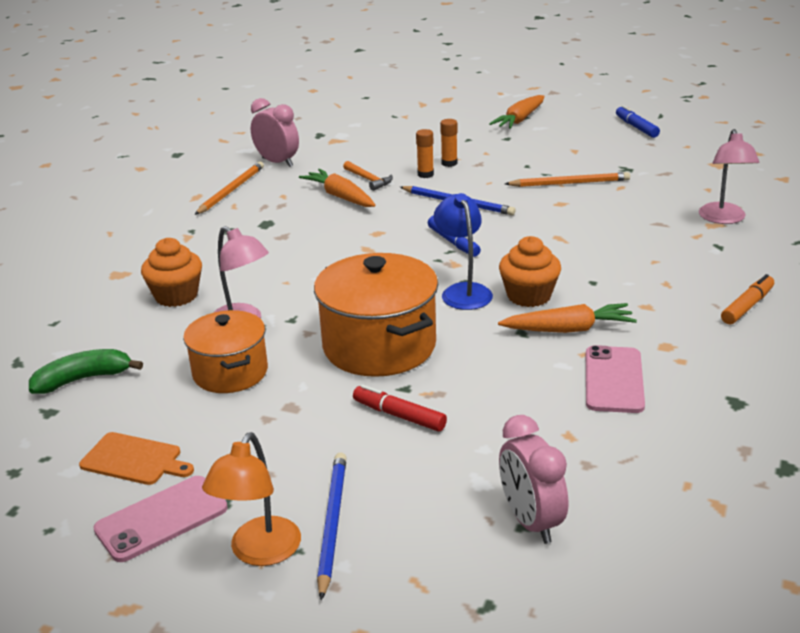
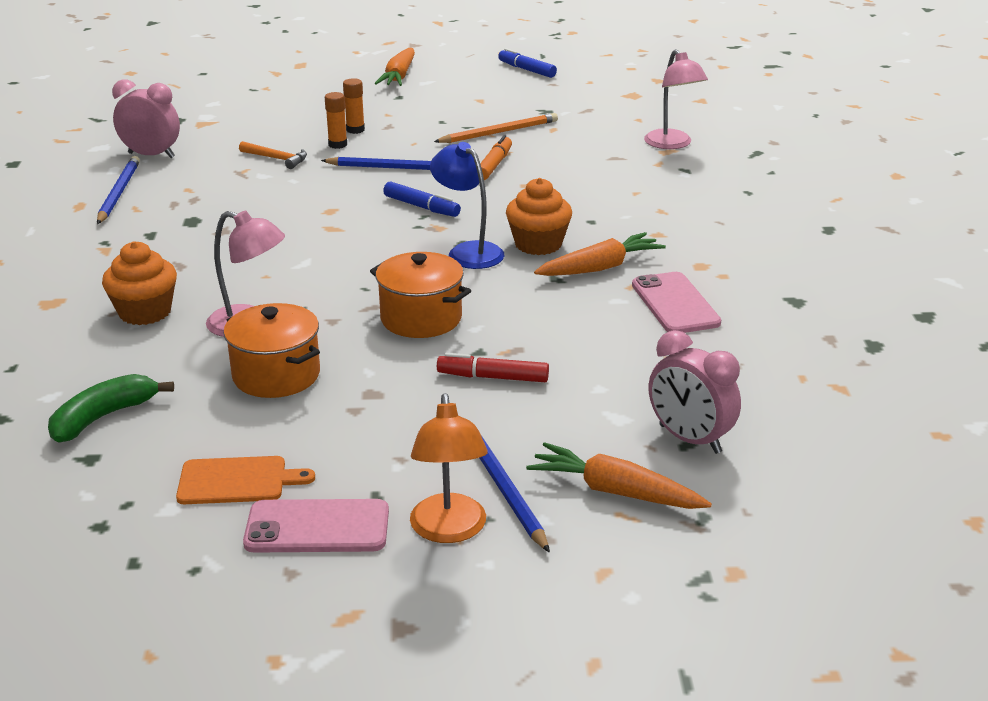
camera: 25 degrees left, 0 degrees up
(161, 519) = (317, 527): pink phone -> pink phone turned 60 degrees clockwise
(231, 190) = (119, 193): orange pencil -> blue pencil
(340, 197) = (257, 180): orange carrot -> orange carrot (615, 491)
(379, 346) = (421, 318): orange pot -> orange pot, size x0.64
(747, 306) = (748, 218): orange marker -> orange marker (494, 165)

